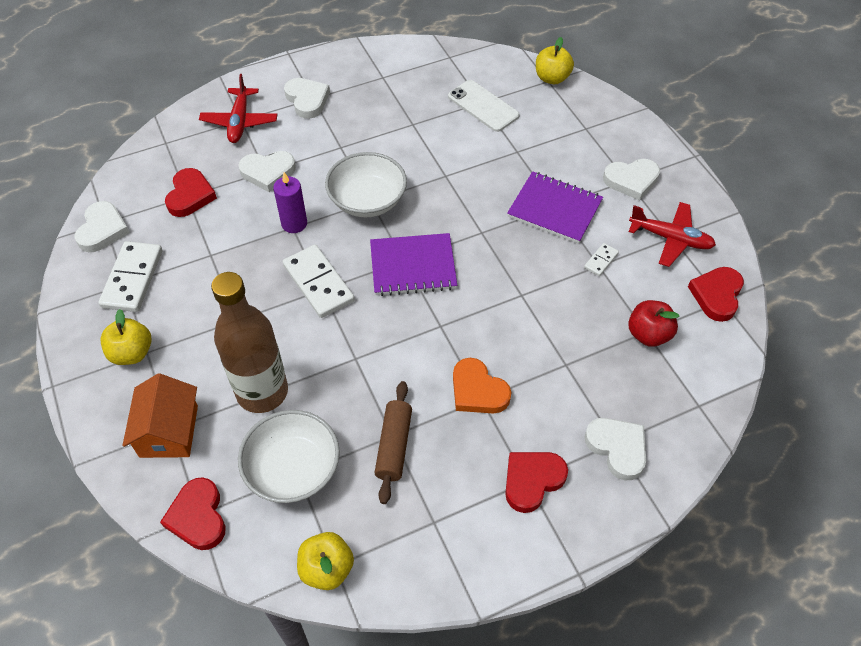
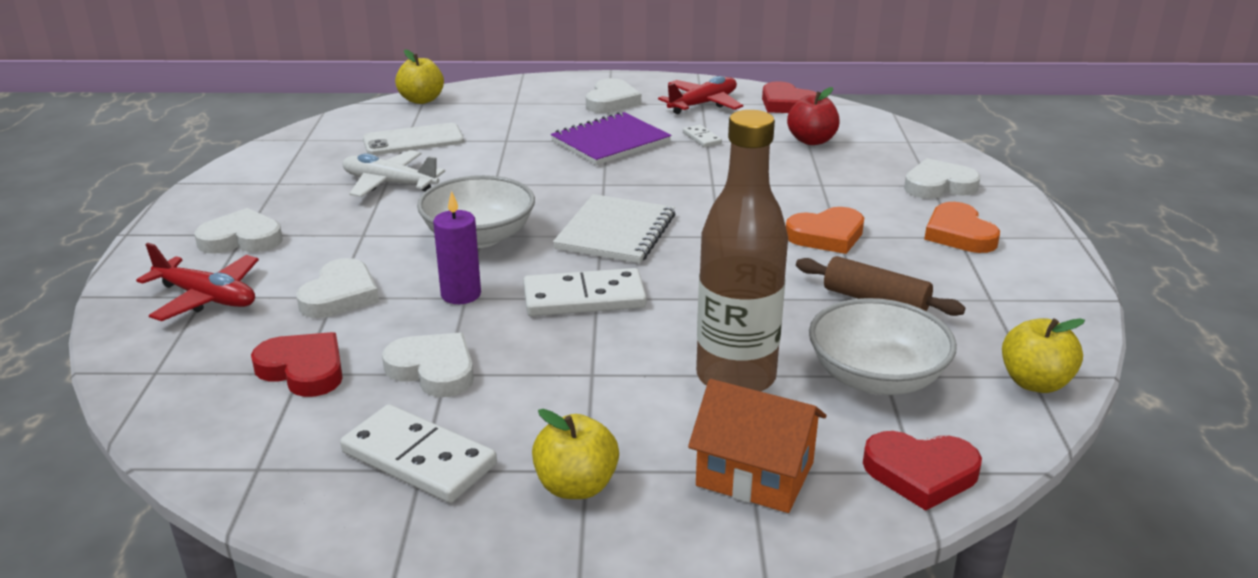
camera: 65 degrees left, 25 degrees down
(102, 230) = (272, 474): white heart -> white heart (433, 370)
(413, 126) = (389, 183): none -> white plane
(413, 266) = (616, 232): purple notebook -> white notebook
(532, 481) = (959, 234): red heart -> orange heart

